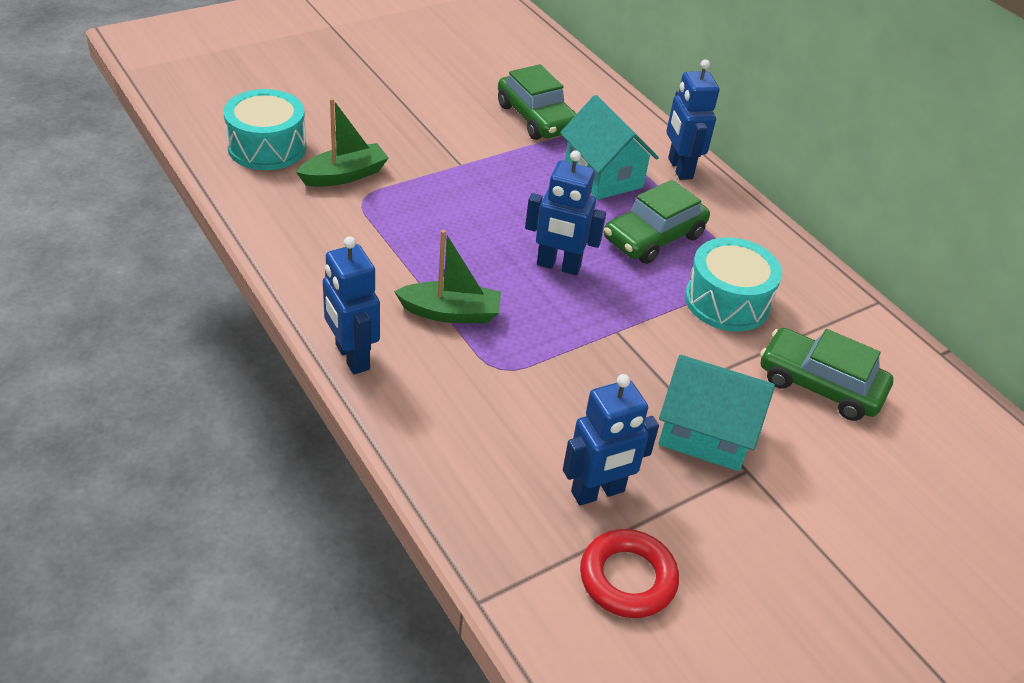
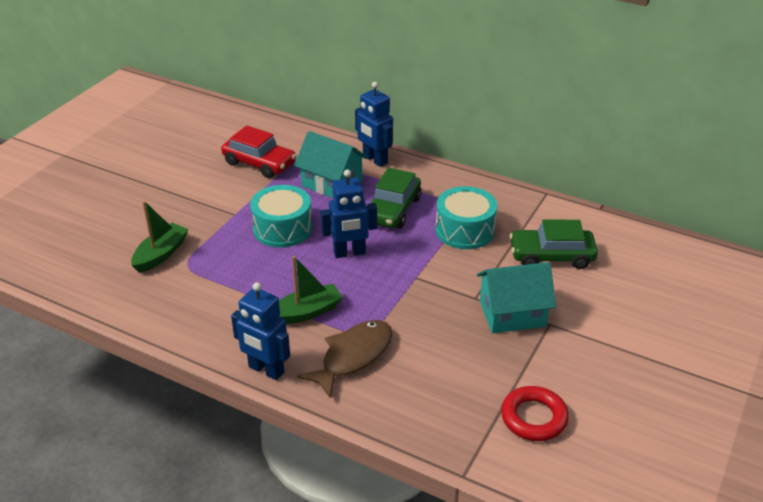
camera: 25 degrees left, 5 degrees down
(267, 147) = (88, 258): turquoise drum -> turquoise drum (282, 228)
(463, 390) = (353, 357): none -> brown fish
(536, 118) = (259, 163): green car -> red car
(598, 492) = (480, 377): blue robot -> none

